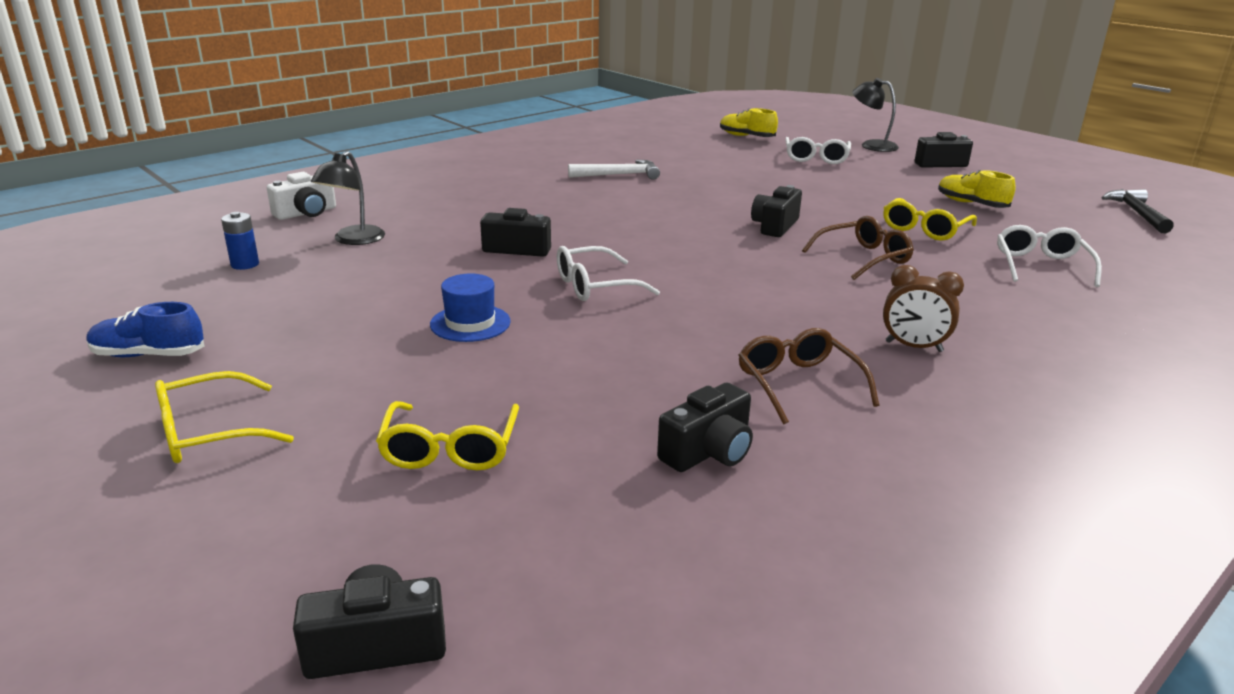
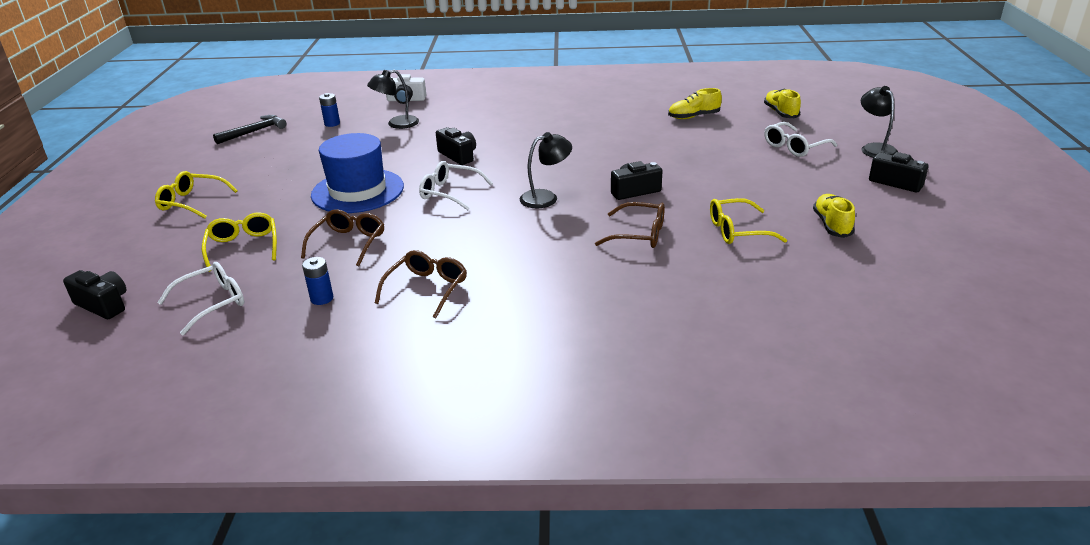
camera: 45 degrees right, 5 degrees up
(149, 355) = (230, 159): blue shoe -> none
(450, 449) = (243, 247): yellow glasses -> yellow glasses turned 120 degrees clockwise
(470, 323) = (358, 191): blue hat -> blue hat, size x1.90
(595, 380) = (348, 243): none -> brown glasses
(619, 175) = (616, 121): white hammer -> none
(682, 155) = (693, 117): none -> yellow shoe
(708, 452) = (322, 298): black camera -> blue battery
(709, 257) = (546, 197): none -> black lamp
(913, 347) = (532, 299): brown clock -> none
(1041, 266) = (758, 290): white glasses -> white glasses (212, 303)
(1136, 213) = (979, 287): black hammer -> black hammer (254, 131)

